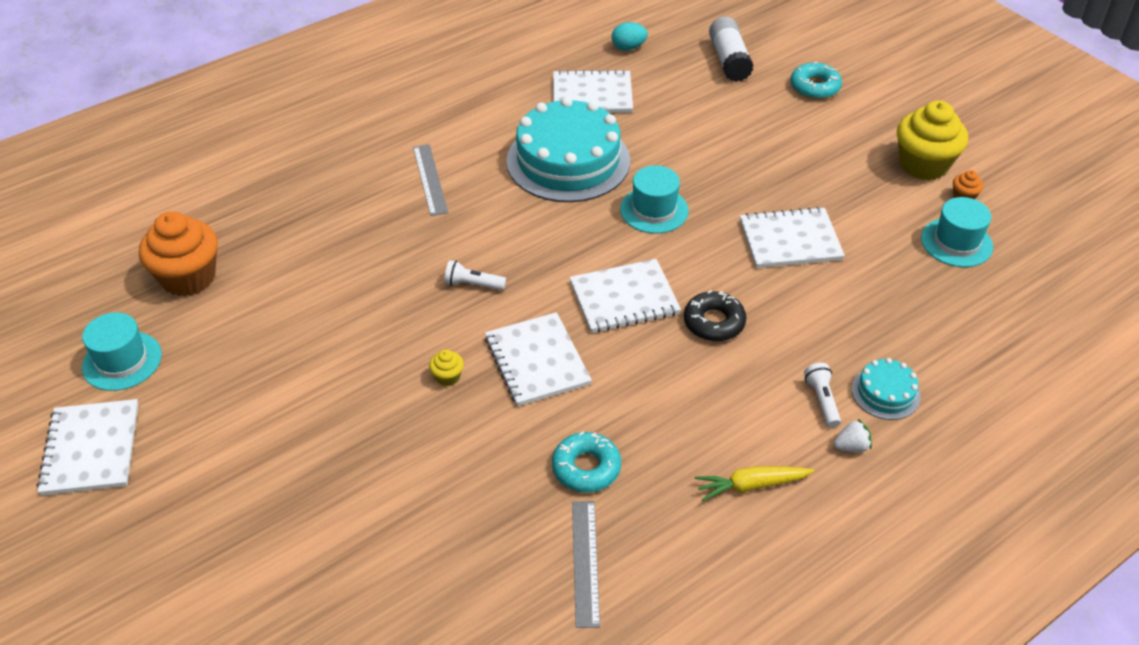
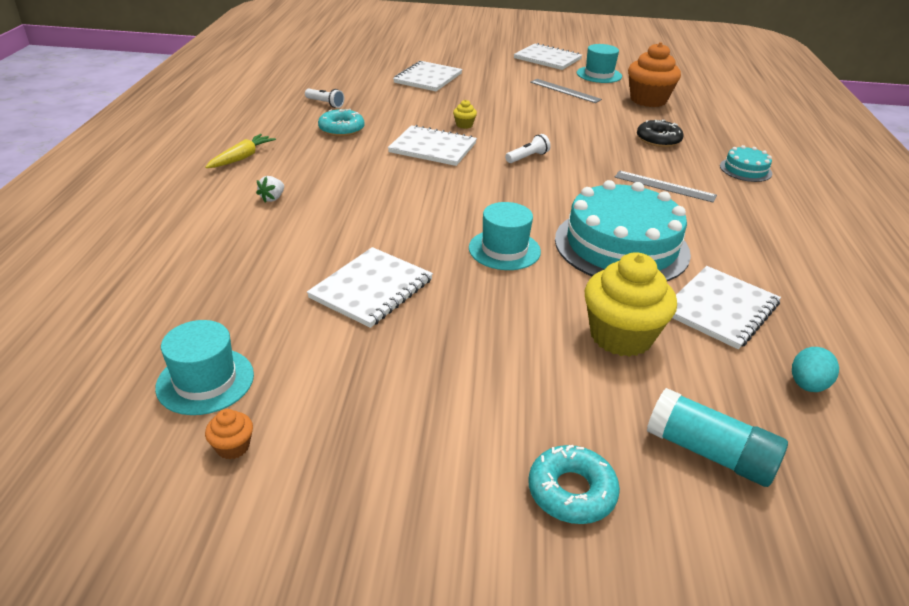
camera: 130 degrees right, 10 degrees down
(585, 562) = (297, 108): grey ruler -> grey ruler (565, 91)
(624, 298) = (434, 193): white notebook -> white notebook (428, 78)
(714, 322) = (358, 210): black donut -> black donut (658, 139)
(729, 60) = (709, 453): white glue stick -> turquoise glue stick
(821, 400) = (234, 207): white flashlight -> white flashlight (325, 103)
(851, 446) = (192, 196): white strawberry -> white strawberry (272, 198)
(885, 393) = (189, 231): turquoise cake -> turquoise cake (745, 170)
(923, 165) = (318, 461): yellow cupcake -> yellow cupcake (621, 336)

